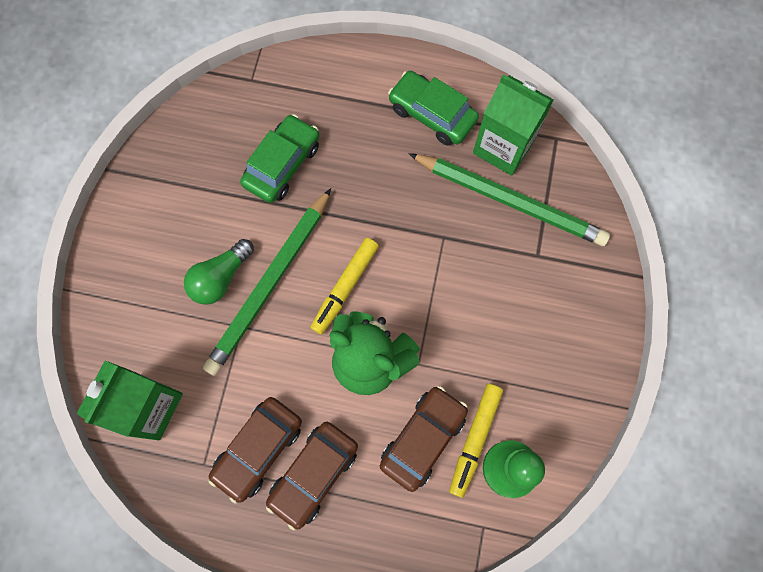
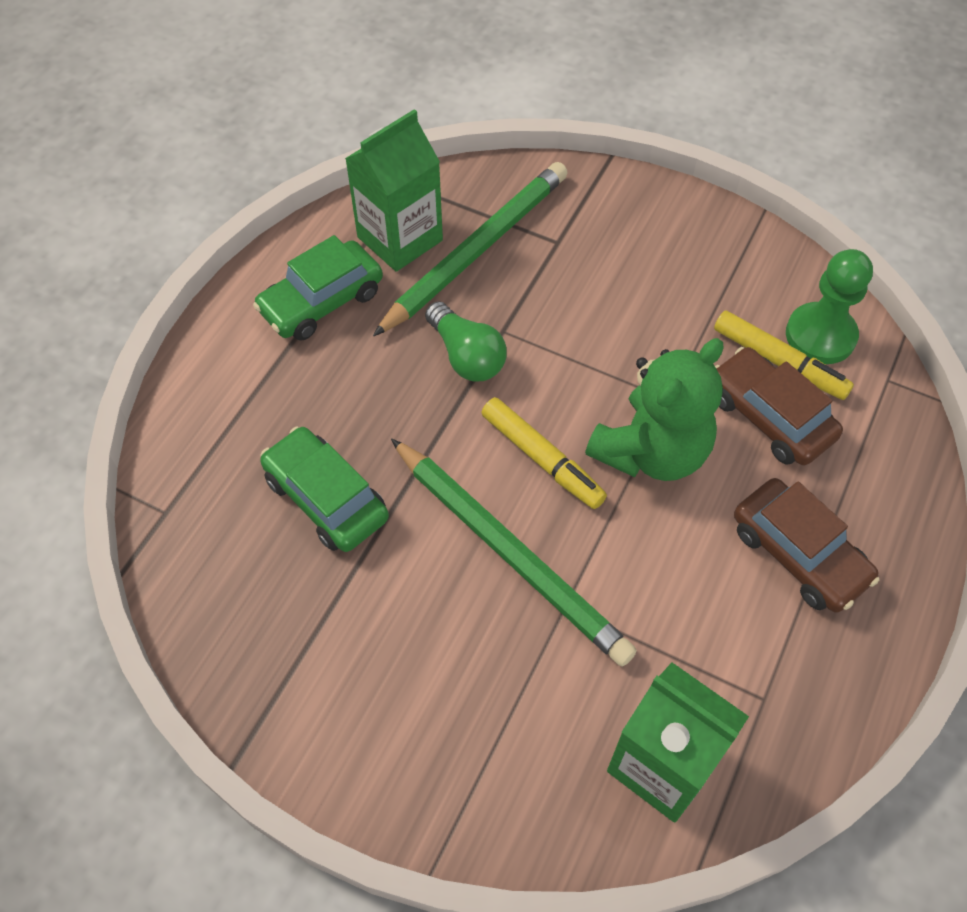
camera: 75 degrees left, 15 degrees down
(220, 278) = (481, 620): green light bulb -> green light bulb (466, 356)
(258, 449) = (753, 618): brown car -> none

